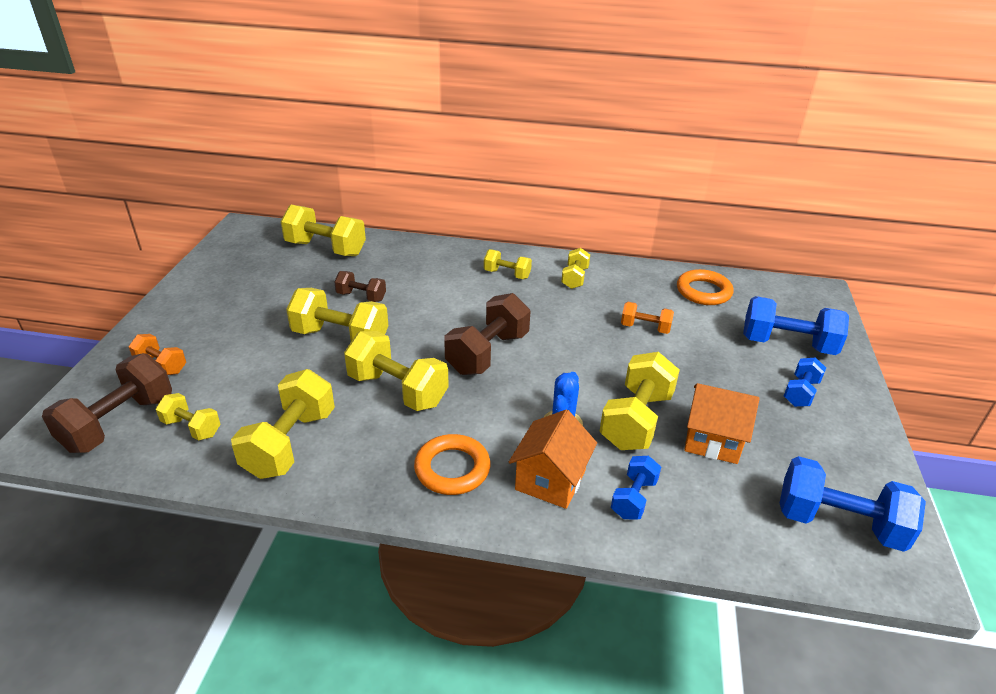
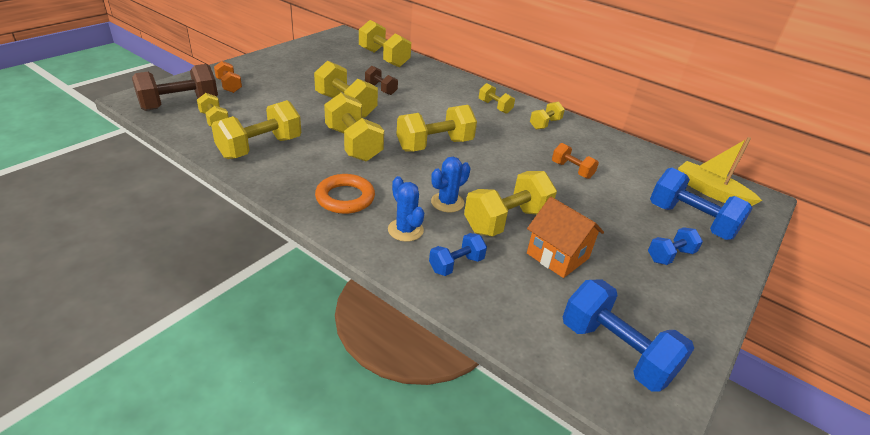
camera: 25 degrees right, 0 degrees up
(487, 353) = (435, 145): brown dumbbell -> yellow dumbbell
(550, 480) = (405, 230): orange house -> blue cactus
(703, 291) = (646, 164): orange ring -> none
(778, 302) = (711, 192): none -> yellow boat

